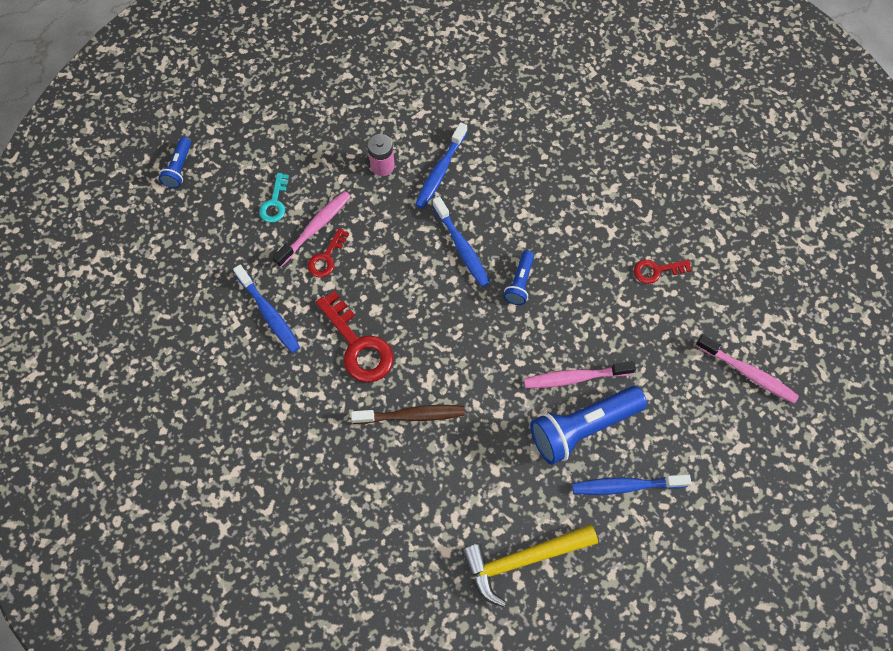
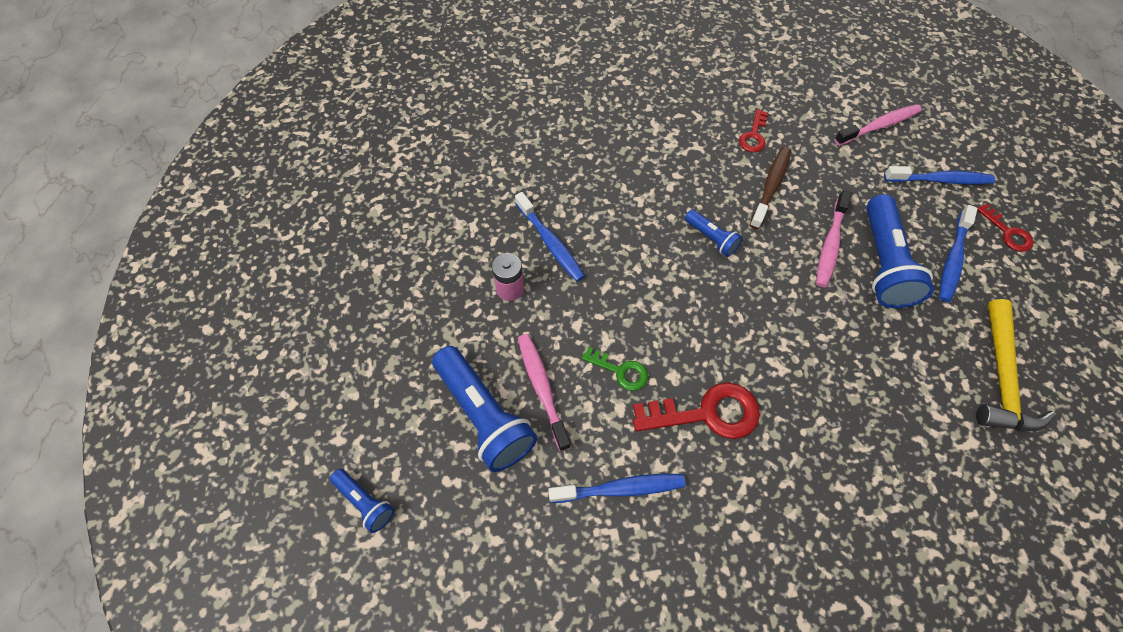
camera: 60 degrees left, 5 degrees down
(275, 203) = (484, 415): turquoise key -> blue flashlight
(326, 258) = (585, 394): red key -> red key (1007, 232)
(359, 272) = (620, 371): none -> green key
(412, 415) = (811, 400): brown toothbrush -> brown toothbrush (771, 186)
(462, 247) = (646, 266): blue toothbrush -> blue toothbrush (940, 180)

